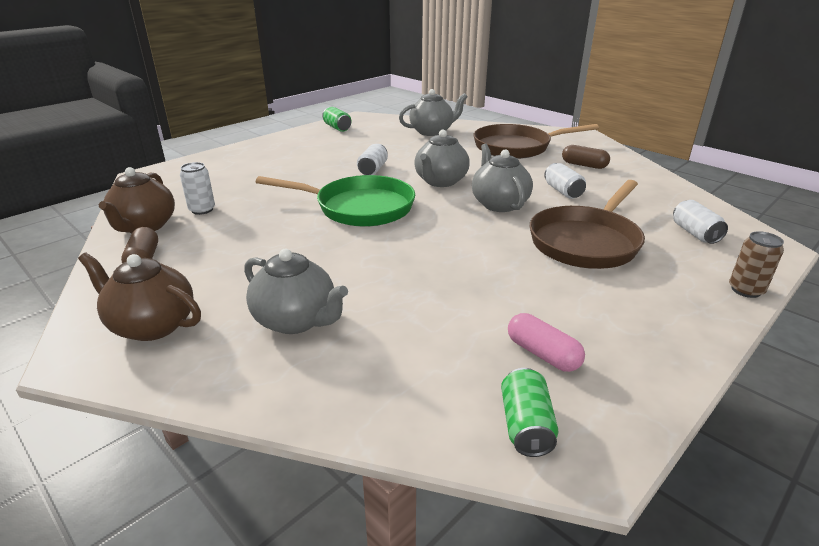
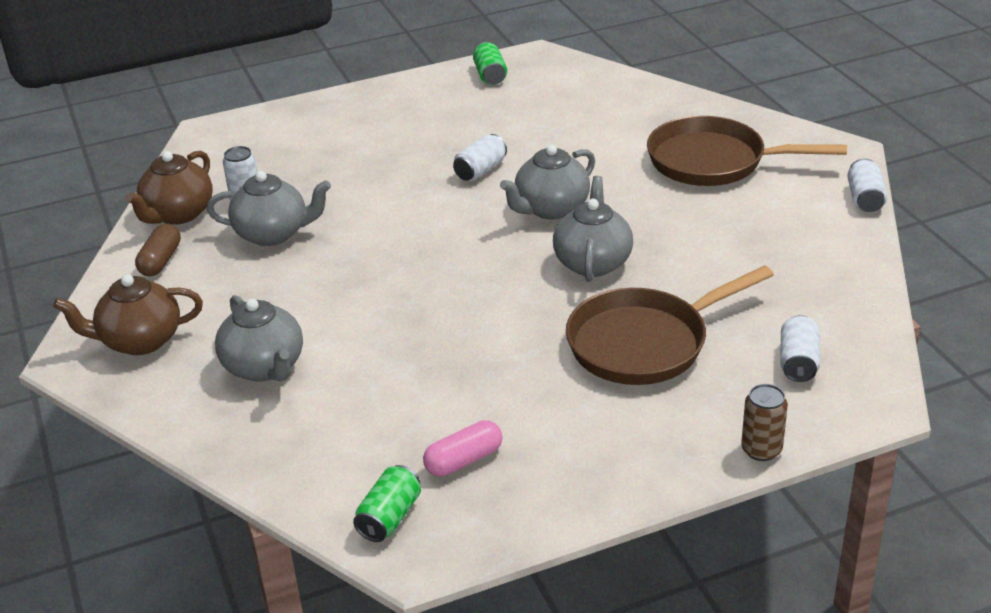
camera: 25 degrees right, 5 degrees up
(152, 325) = (139, 341): brown teapot -> brown teapot turned 60 degrees counterclockwise
(359, 208) = (419, 233): green pan -> none
(432, 132) = (618, 106): grey teapot -> grey teapot (273, 234)
(542, 354) = (464, 460): pink capsule -> pink capsule turned 75 degrees clockwise
(563, 191) = (697, 258): white can -> white can (865, 199)
(584, 165) = (778, 216): brown capsule -> none

